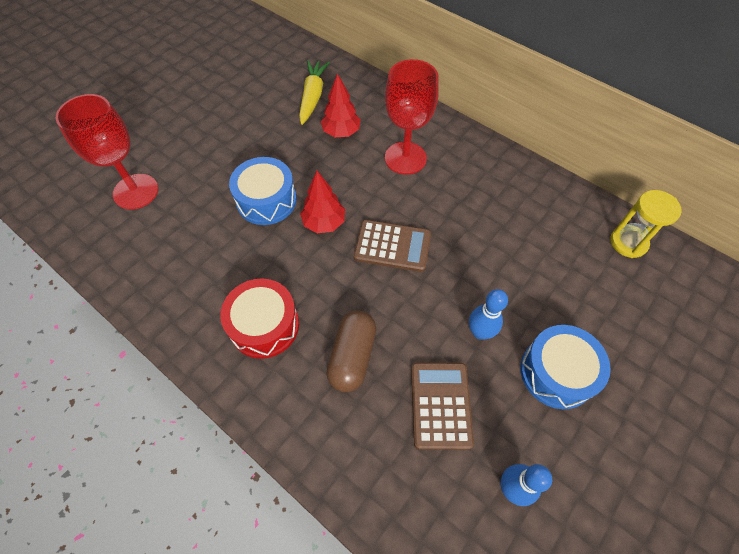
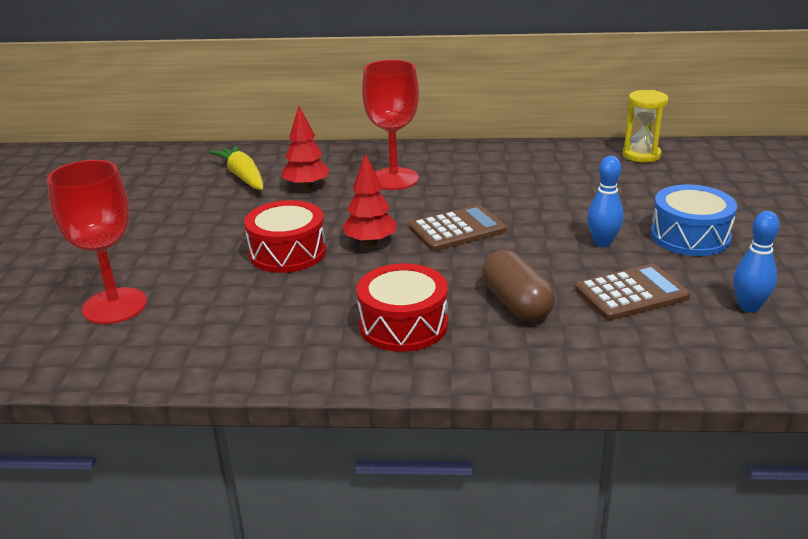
camera: 35 degrees left, 30 degrees down
(266, 200) = (287, 252): blue drum -> red drum
(440, 405) = (631, 293): brown calculator -> brown calculator turned 105 degrees clockwise

